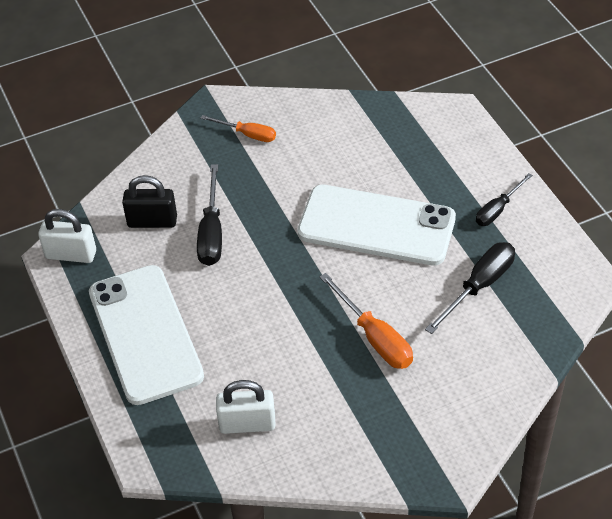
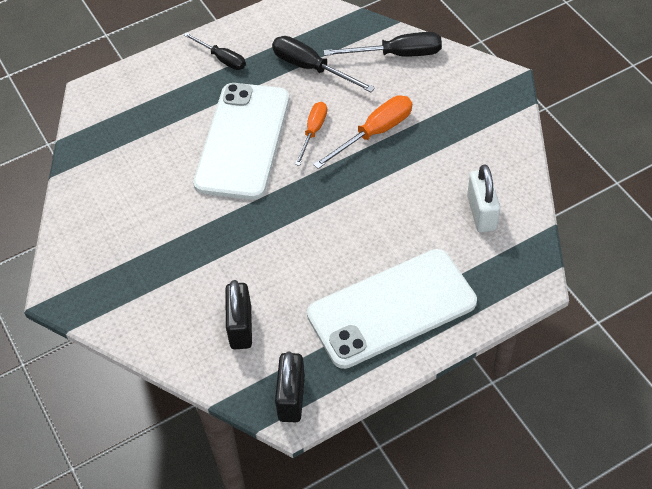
camera: 95 degrees left, 5 degrees up
(71, 255) = (291, 398): white padlock -> black padlock
(211, 232) = (255, 271): black screwdriver -> black screwdriver (397, 54)
(247, 134) = (113, 257): orange screwdriver -> orange screwdriver (313, 131)

